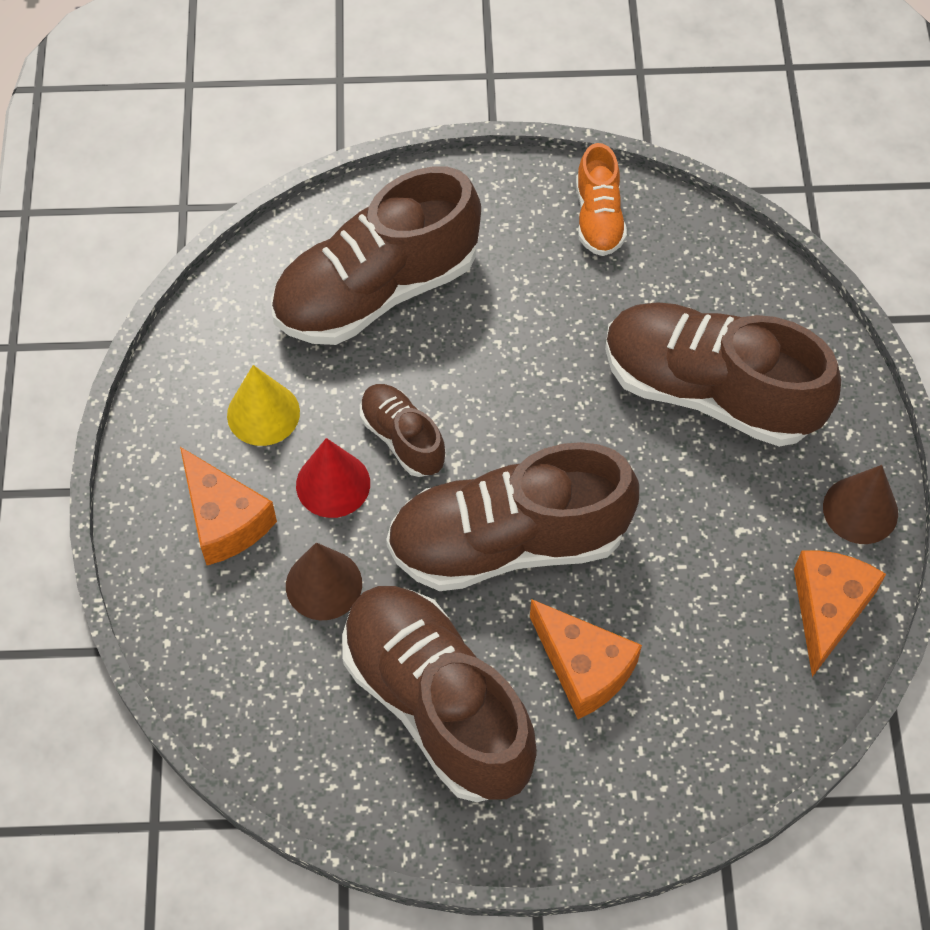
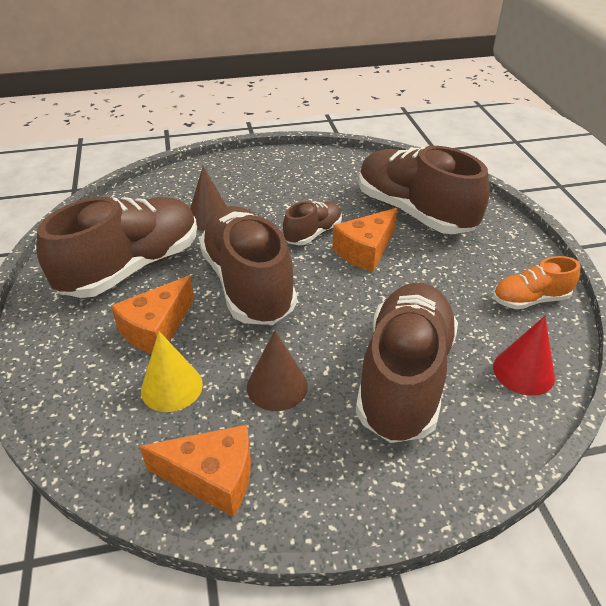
camera: 80 degrees right, 20 degrees down
(225, 519) = (245, 182): orange cheese -> orange cheese (365, 251)
(263, 413) = (314, 185): yellow cone -> yellow cone (171, 387)
(333, 484) = (275, 213): red cone -> red cone (523, 372)
(860, 510) = (318, 497): brown cone -> brown cone (277, 386)

